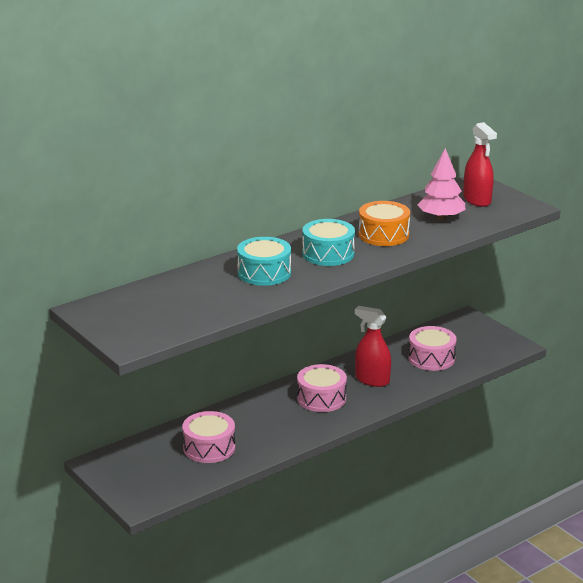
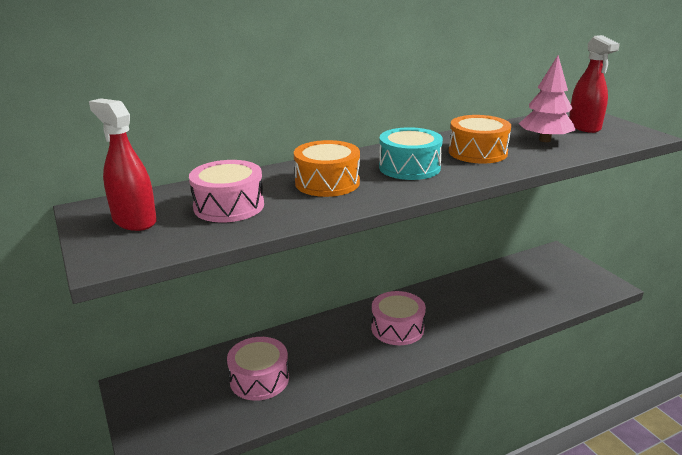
camera: 10 degrees right, 0 degrees up
(264, 273) = (327, 183): turquoise drum -> orange drum
(372, 380) = (454, 311): red spray bottle -> red spray bottle (134, 221)
(431, 358) = (519, 292): pink drum -> pink drum (229, 206)

